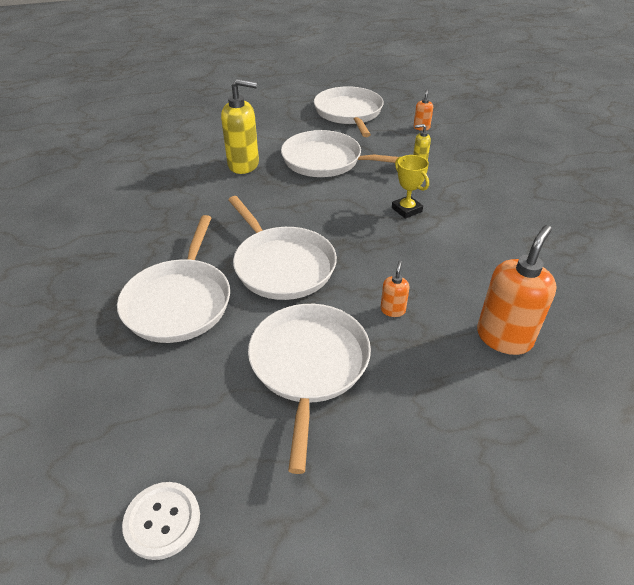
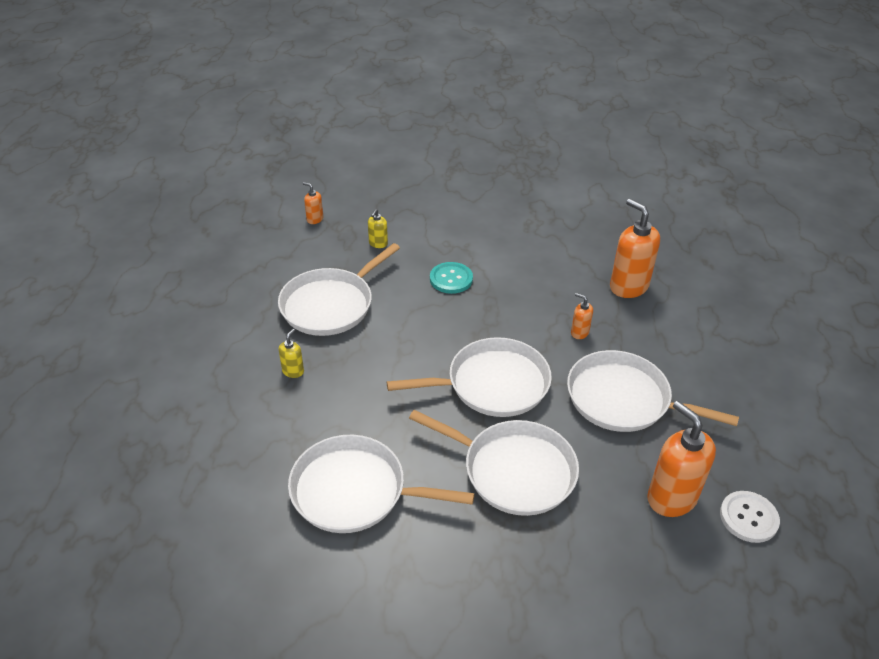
camera: 70 degrees left, 0 degrees up
(175, 432) = (671, 498): none -> orange soap dispenser
(244, 165) = (293, 371): yellow soap dispenser -> yellow soap dispenser, size x0.47
(349, 113) = (241, 257): white pan -> white pan (355, 491)
(406, 210) = (451, 279): yellow trophy -> turquoise button

